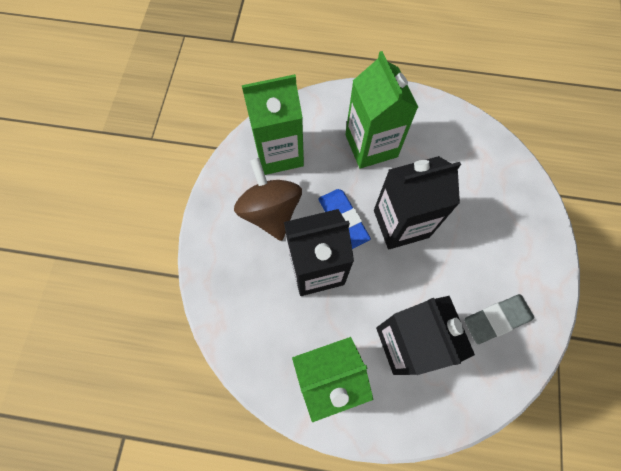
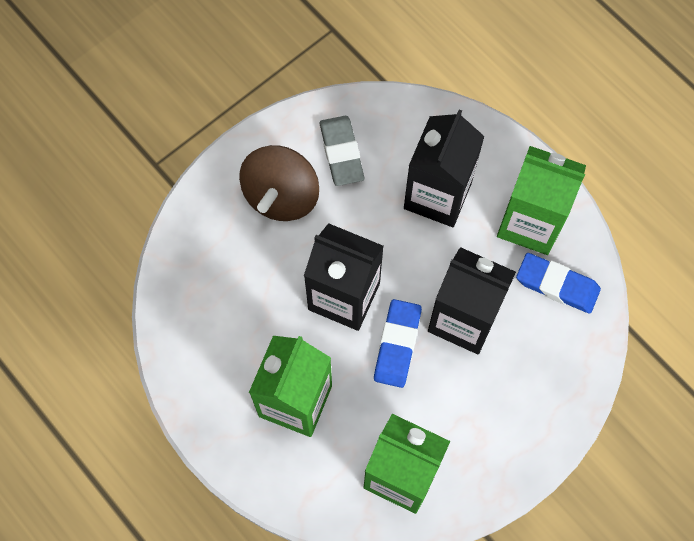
camera: 140 degrees left, 0 degrees up
(271, 211) = (463, 412): brown spinning top -> brown spinning top (281, 196)
(273, 343) = (557, 285): none -> blue eraser
(496, 319) = (341, 153): grey eraser -> grey eraser turned 60 degrees clockwise

